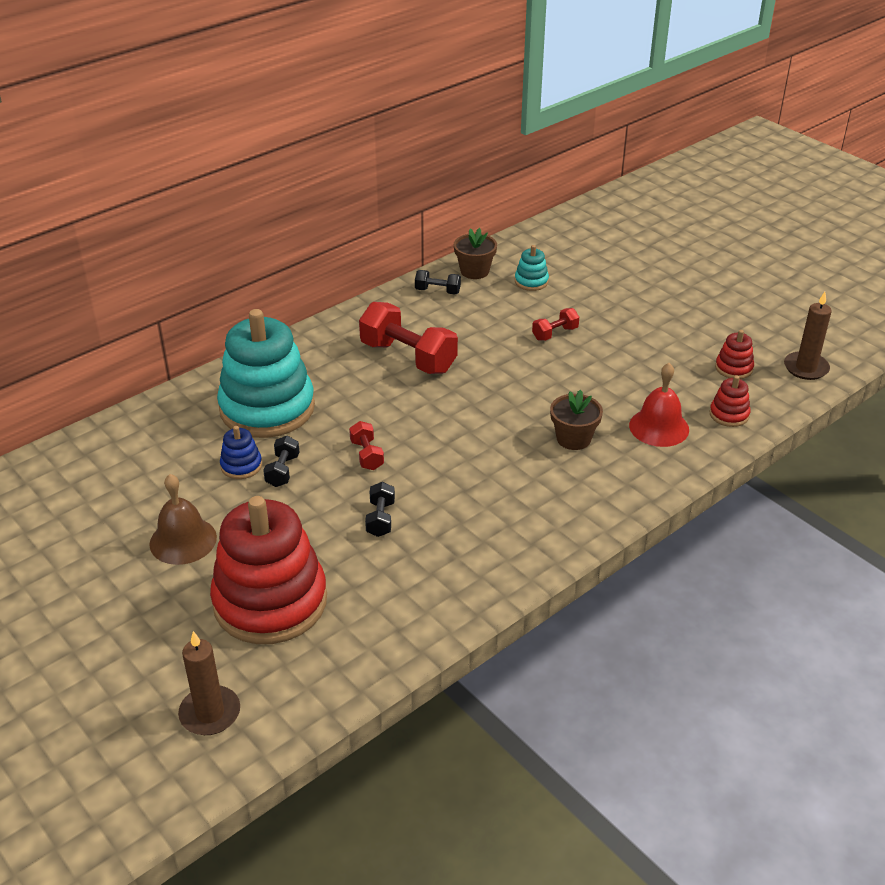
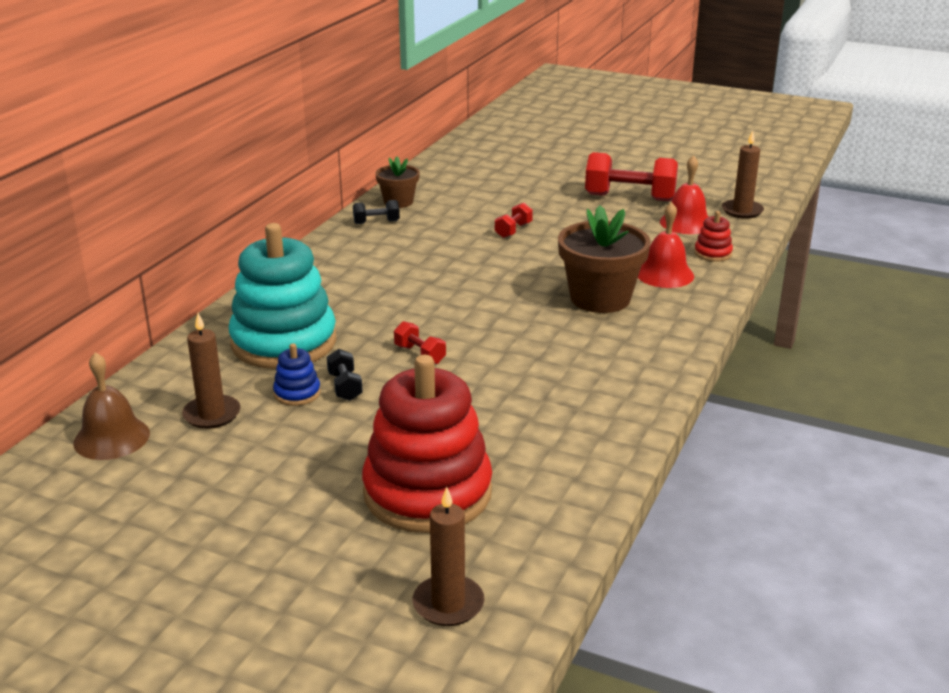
camera: 25 degrees left, 10 degrees down
(164, 467) = (212, 414): none -> brown candle
(183, 540) = (287, 469): brown bell -> brown bell (111, 438)
(380, 519) = (478, 399): black dumbbell -> none
(408, 357) = (392, 274): red dumbbell -> red dumbbell (629, 198)
(531, 281) = (458, 199): turquoise stacking toy -> none
(573, 439) = (600, 298): brown flower pot -> brown flower pot, size x1.74
(733, 368) = (686, 223): red stacking toy -> red bell

